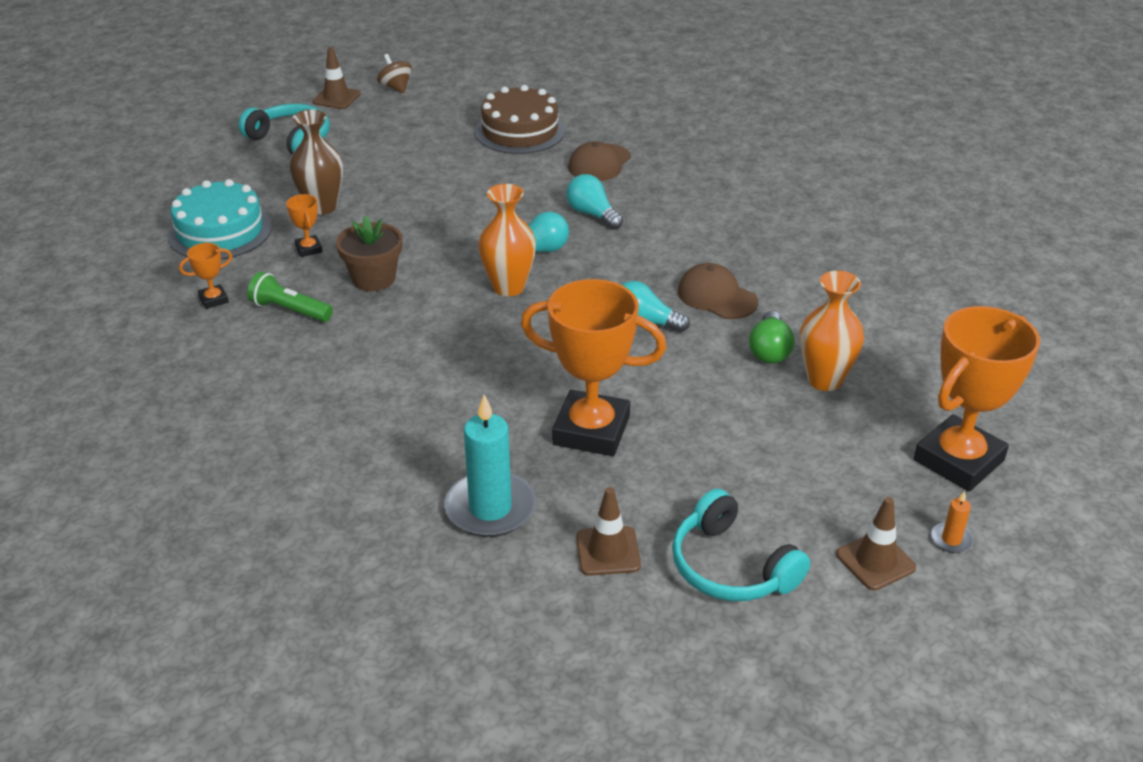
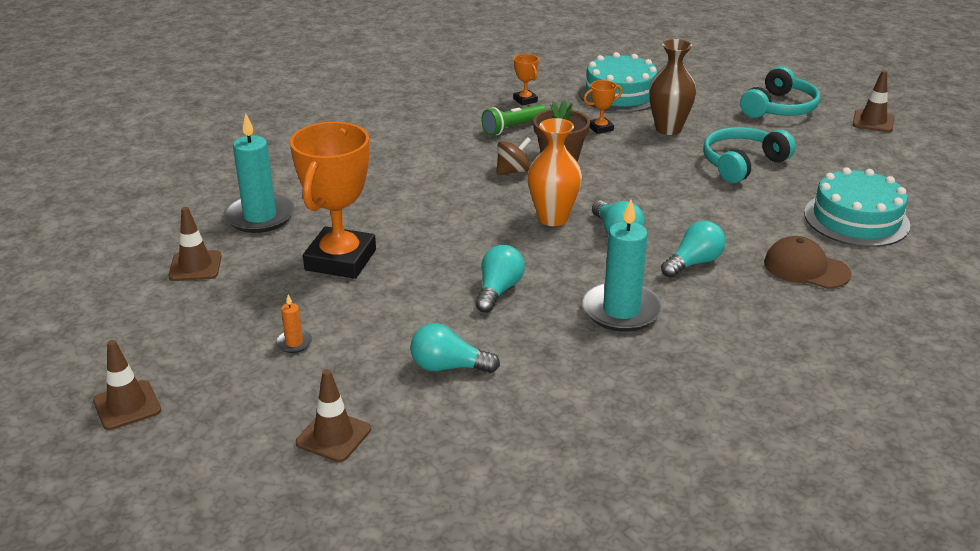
camera: 90 degrees right, 5 degrees down
(290, 310) = (512, 128): green flashlight -> green flashlight turned 150 degrees counterclockwise
(396, 87) = (914, 148): brown spinning top -> brown spinning top (513, 171)
(520, 131) = (856, 219): brown cake -> turquoise cake
(671, 256) = (621, 311): none -> turquoise candle
(717, 296) = (546, 337): brown cap -> none
(730, 567) = (154, 324): turquoise headphones -> turquoise headphones (742, 164)
(769, 350) = (448, 367): green light bulb -> turquoise light bulb
(824, 380) = (395, 401): orange vase -> none
(881, 413) = (333, 436): none -> brown traffic cone
(951, 539) = (134, 460): orange candle -> orange candle (294, 343)
(958, 460) = (245, 485): orange trophy -> none

